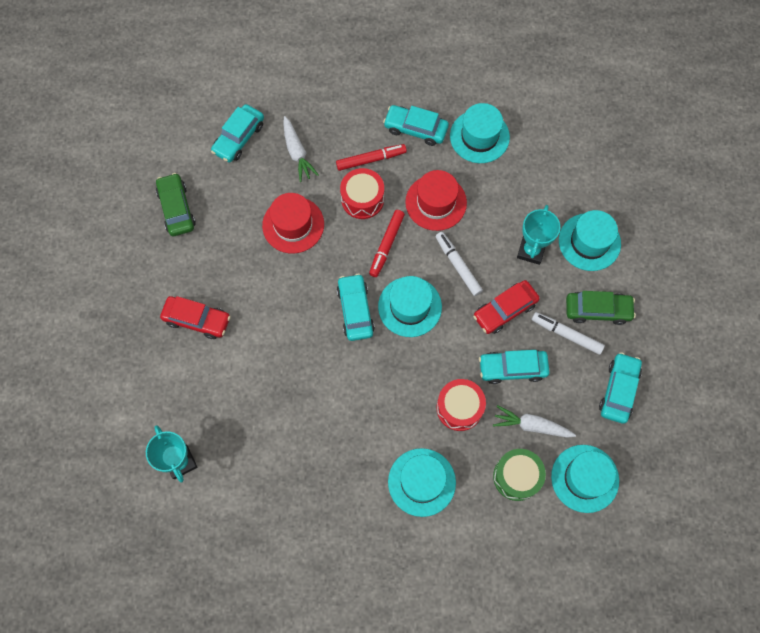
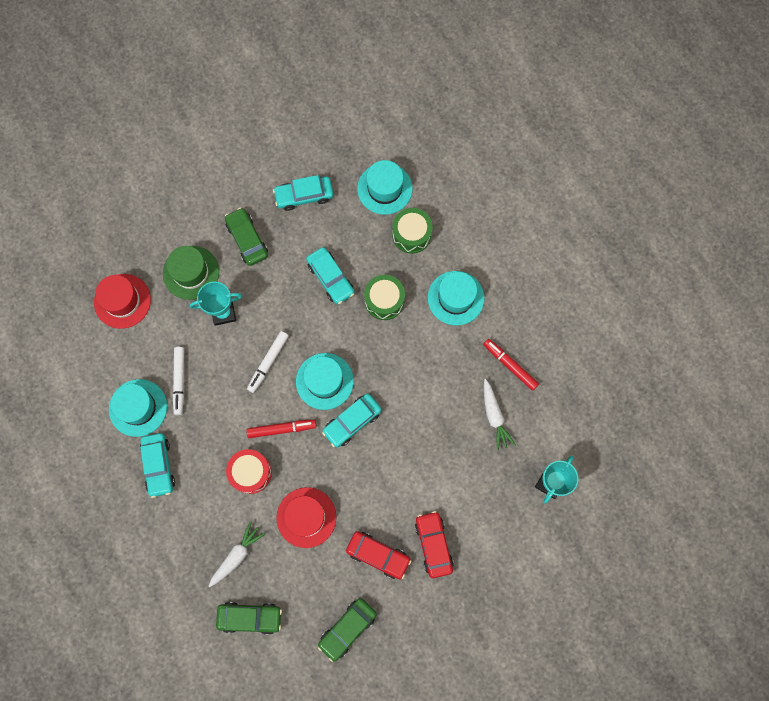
camera: 120 degrees left, 5 degrees up
(239, 138) = (250, 617): turquoise car -> green car
(371, 159) = (209, 487): red marker -> red marker (510, 365)
(436, 202) = (221, 410): red hat -> red hat (122, 301)
(459, 408) = (384, 300): red drum -> green drum
(505, 310) = (286, 307): red car -> red car (378, 555)
(531, 425) = (367, 243): white carrot -> white carrot (494, 416)
(566, 334) = (280, 252): white marker -> white marker (179, 381)
(589, 242) = (191, 272): turquoise hat -> green hat

